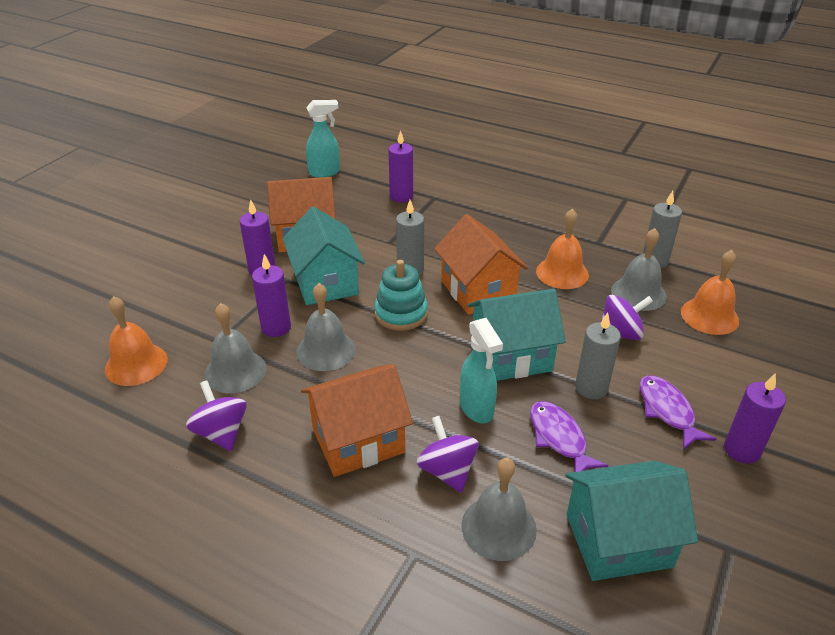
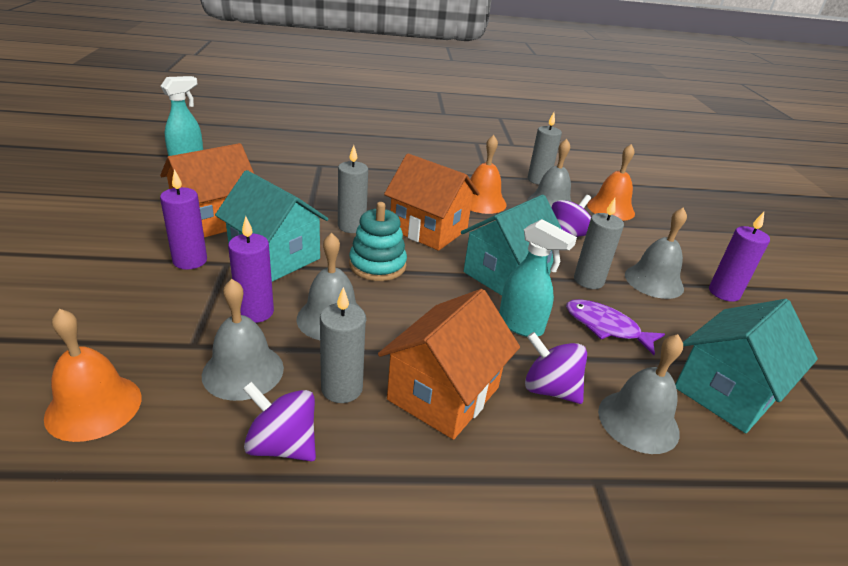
camera: 35 degrees left, 5 degrees down
(289, 408) = (342, 388): none -> grey candle
(401, 196) = (287, 169): purple candle -> none
(667, 411) = (654, 281): purple fish -> grey bell

